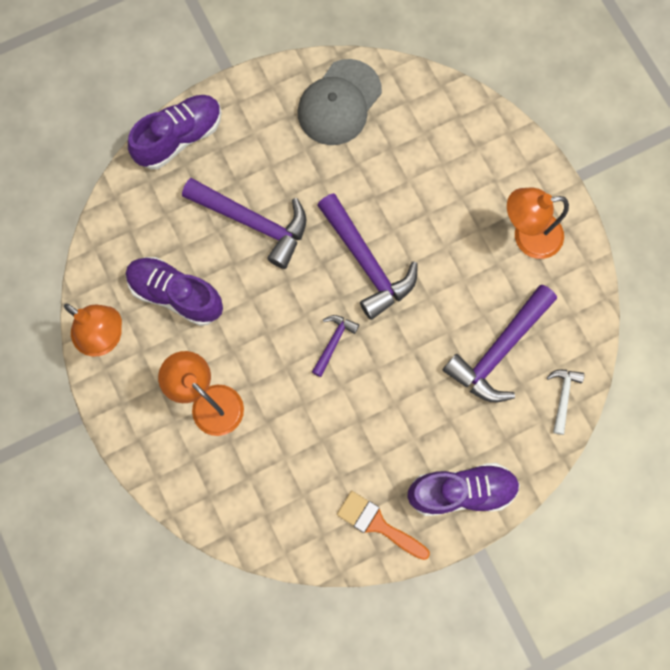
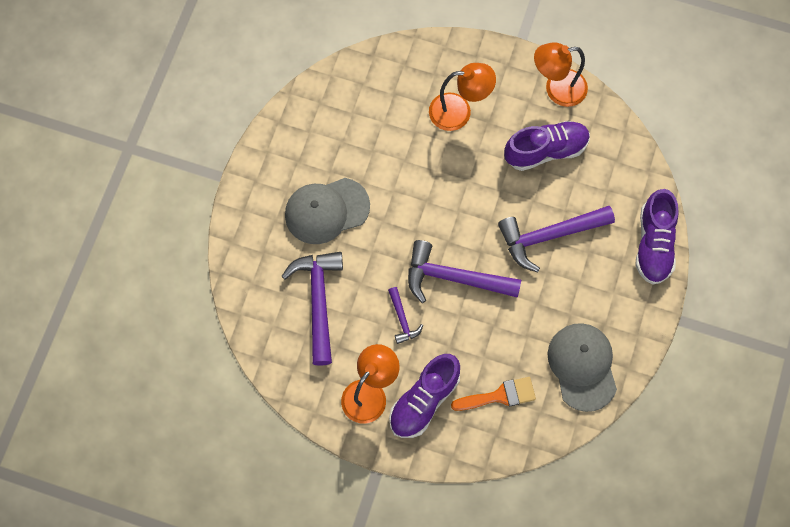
camera: 135 degrees right, 5 degrees down
(333, 342) = (424, 211): purple hammer -> purple hammer (402, 319)
(377, 524) = (294, 136): orange brush -> orange brush (499, 396)
(416, 424) = (326, 210): none -> grey cap
(461, 491) = (263, 198): purple shoe -> purple shoe (424, 401)
(563, 397) = (252, 310): white hammer -> none

